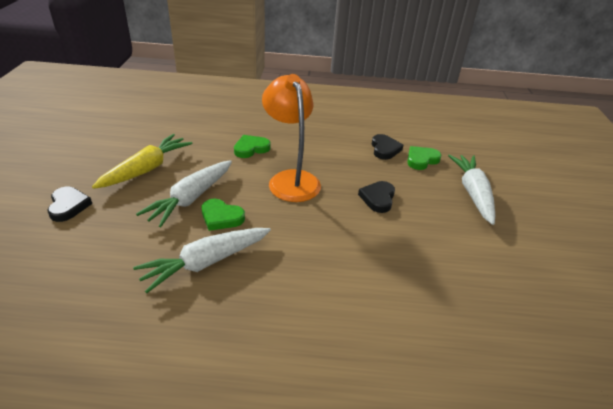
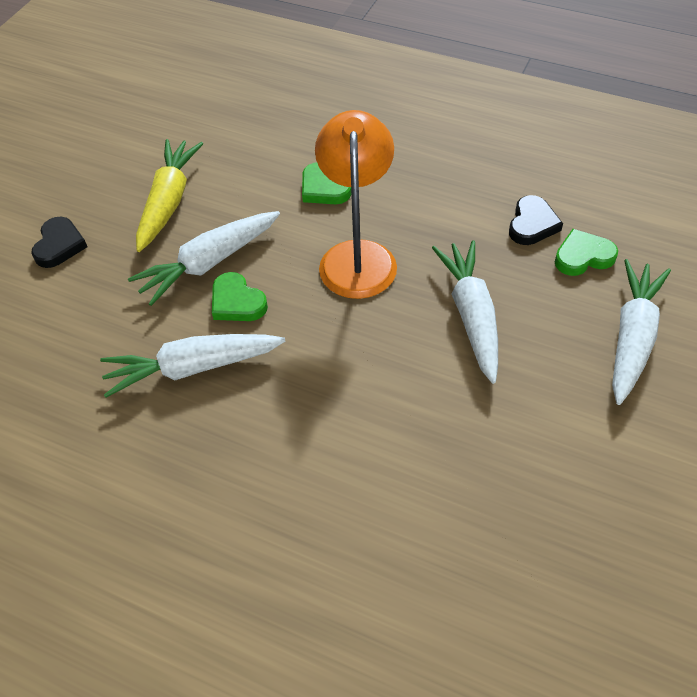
camera: 25 degrees right, 15 degrees up
(146, 169) = (168, 202): yellow carrot -> yellow carrot turned 45 degrees counterclockwise
(251, 148) = (323, 188): green heart -> green heart turned 120 degrees counterclockwise
(378, 198) = (471, 316): black heart -> white carrot

